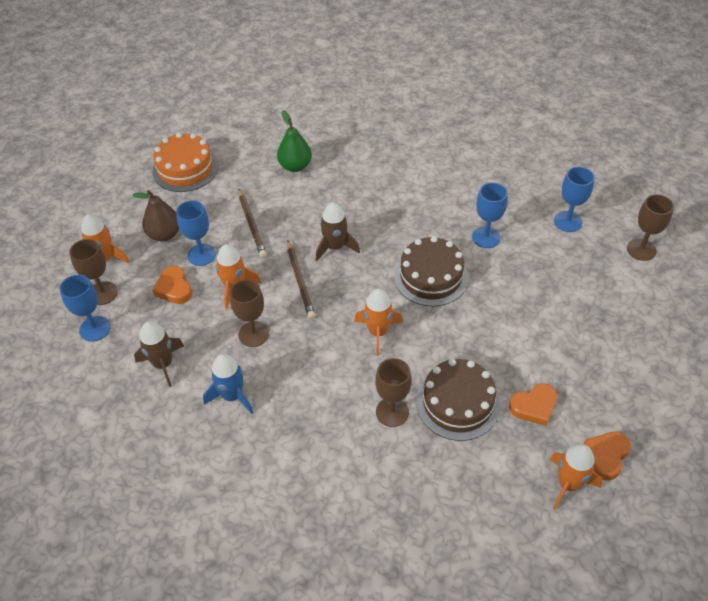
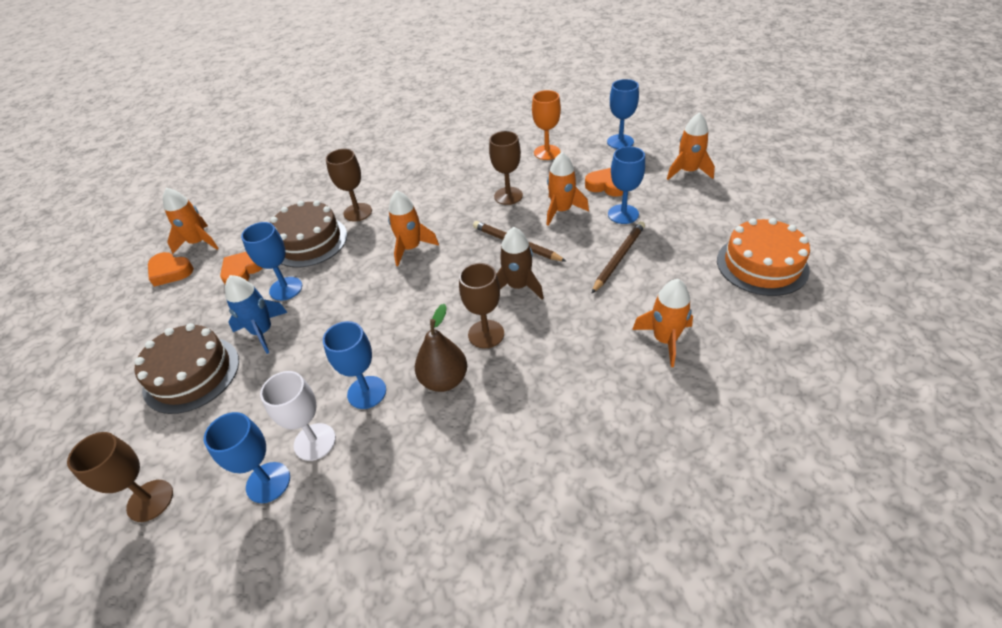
camera: 145 degrees right, 5 degrees down
(103, 293) = (650, 157): brown goblet -> brown goblet (486, 334)
(163, 364) = (547, 152): brown rocket -> orange goblet
(164, 234) = (676, 209): brown pear -> brown pear (444, 380)
(232, 396) = (479, 164): blue rocket -> blue rocket (263, 331)
(252, 225) = (619, 258): brown pencil -> brown pencil turned 90 degrees clockwise
(295, 166) = (665, 340): green pear -> orange rocket
(431, 277) = (399, 315): brown cake -> brown cake (191, 374)
(503, 358) = (286, 289): none -> blue goblet
(532, 227) = (315, 442): none -> white goblet
(606, 456) = (170, 272): orange heart -> orange heart turned 120 degrees clockwise

